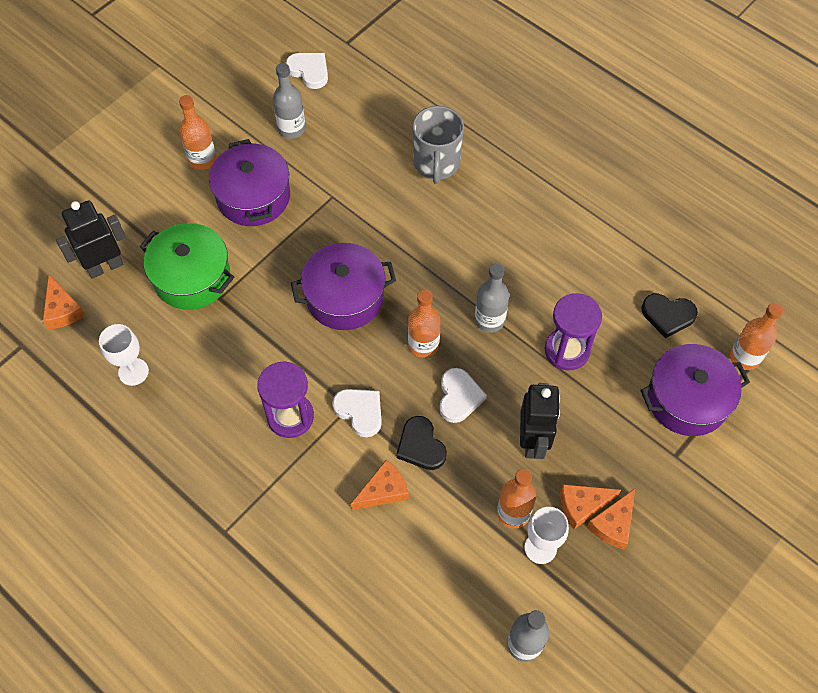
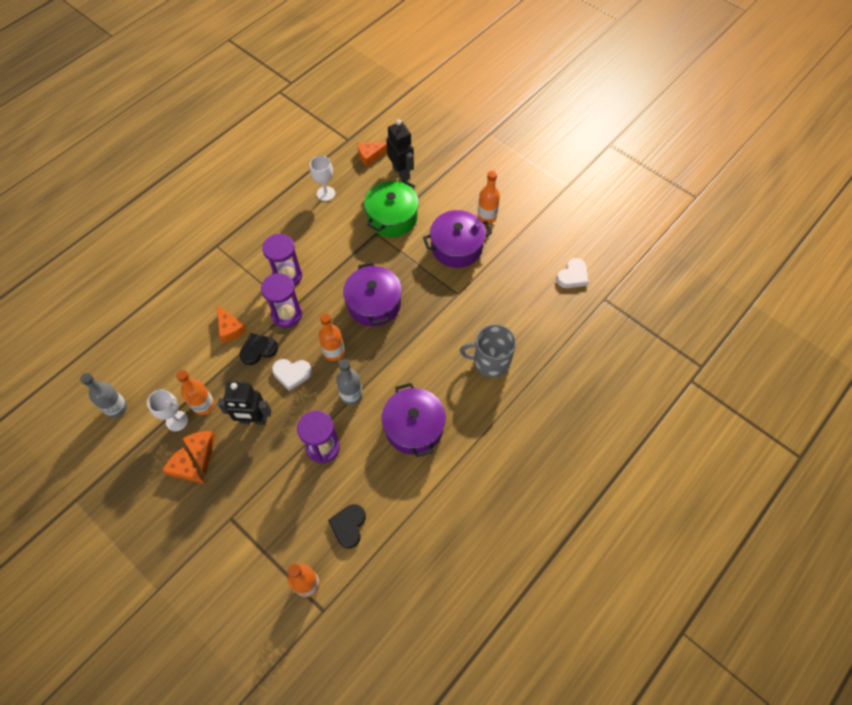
camera: 90 degrees right, 0 degrees up
(291, 129) = (517, 267): grey bottle -> none
(360, 411) = (287, 314): white heart -> purple hourglass
(687, 399) = (274, 533): purple pot -> purple pot (414, 427)

